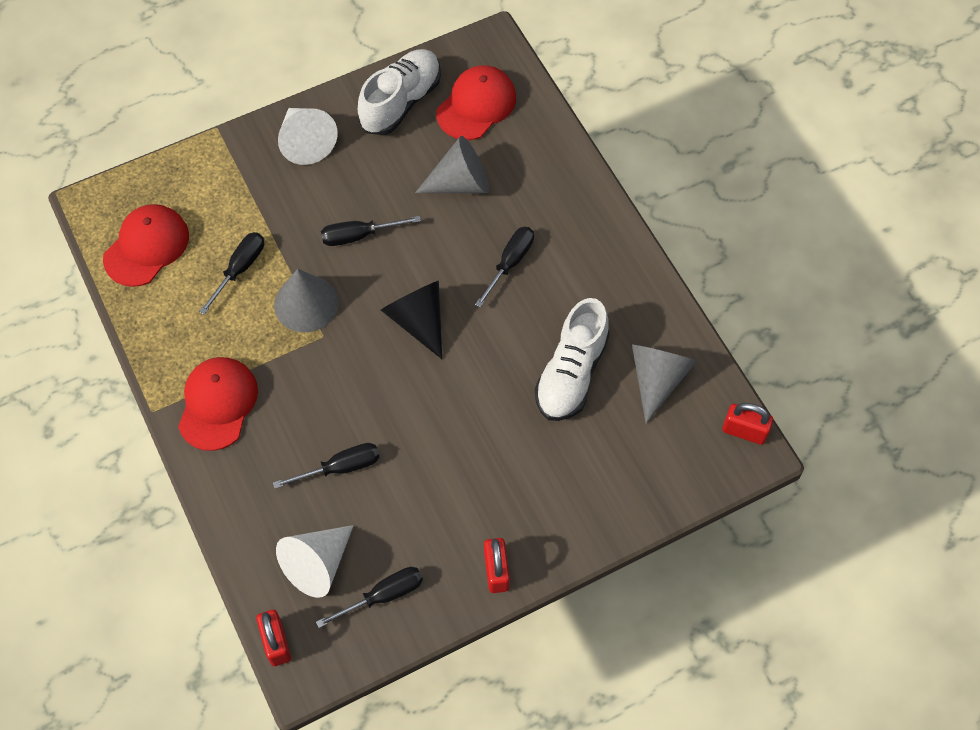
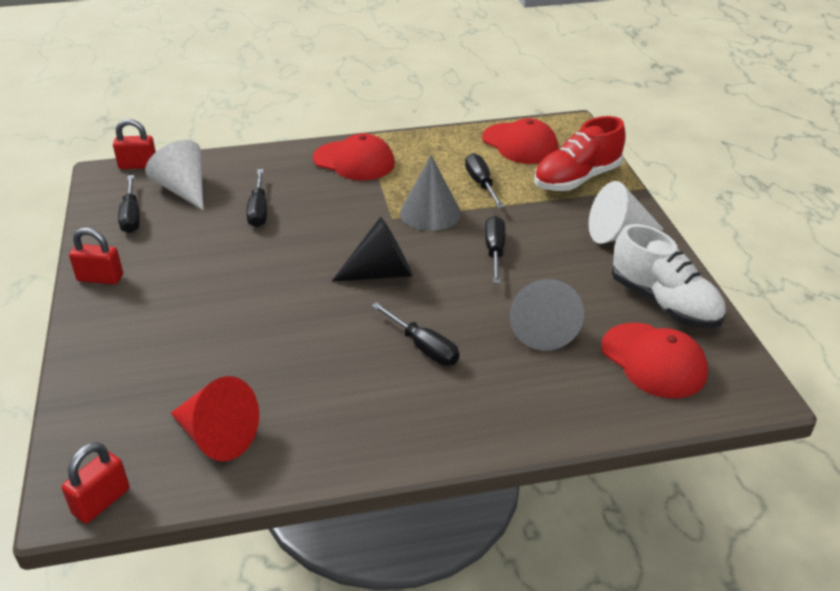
camera: 105 degrees right, 25 degrees down
(212, 185) = (577, 179): none -> red shoe
(240, 269) = (481, 184): black screwdriver -> black screwdriver turned 150 degrees counterclockwise
(571, 373) = (265, 367): white shoe -> none
(657, 379) = (217, 436): grey cone -> red cone

